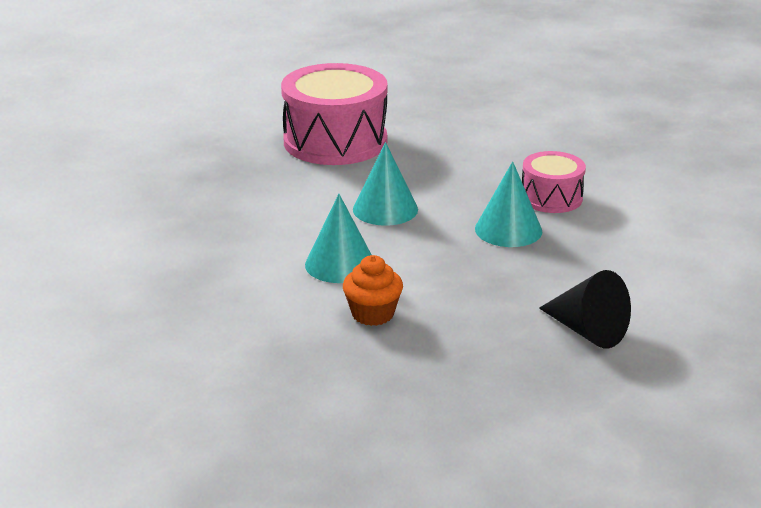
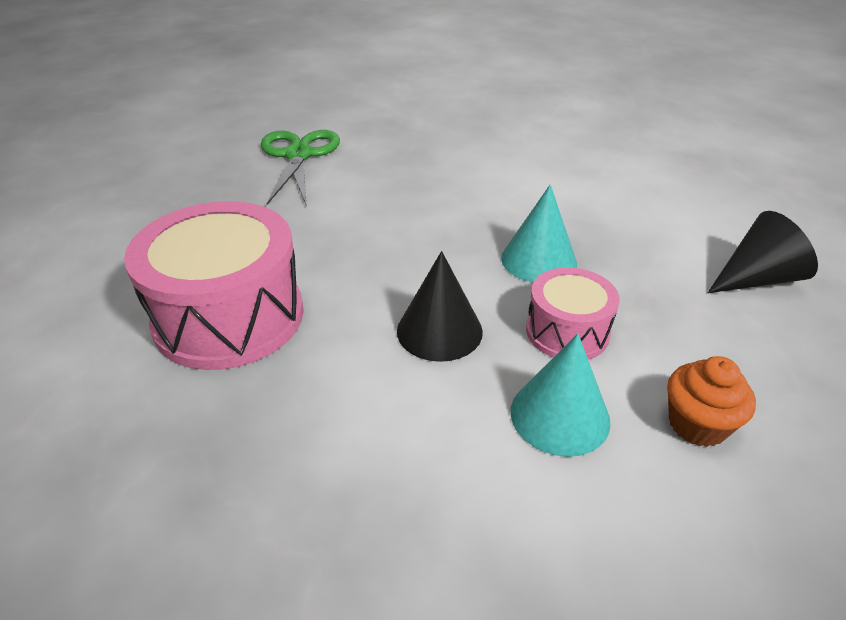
camera: 65 degrees left, 10 degrees up
(385, 209) = (439, 330): turquoise cone -> black cone
(550, 104) = (298, 155): none -> green scissors
(551, 198) = (488, 215): pink drum -> pink drum (567, 332)

